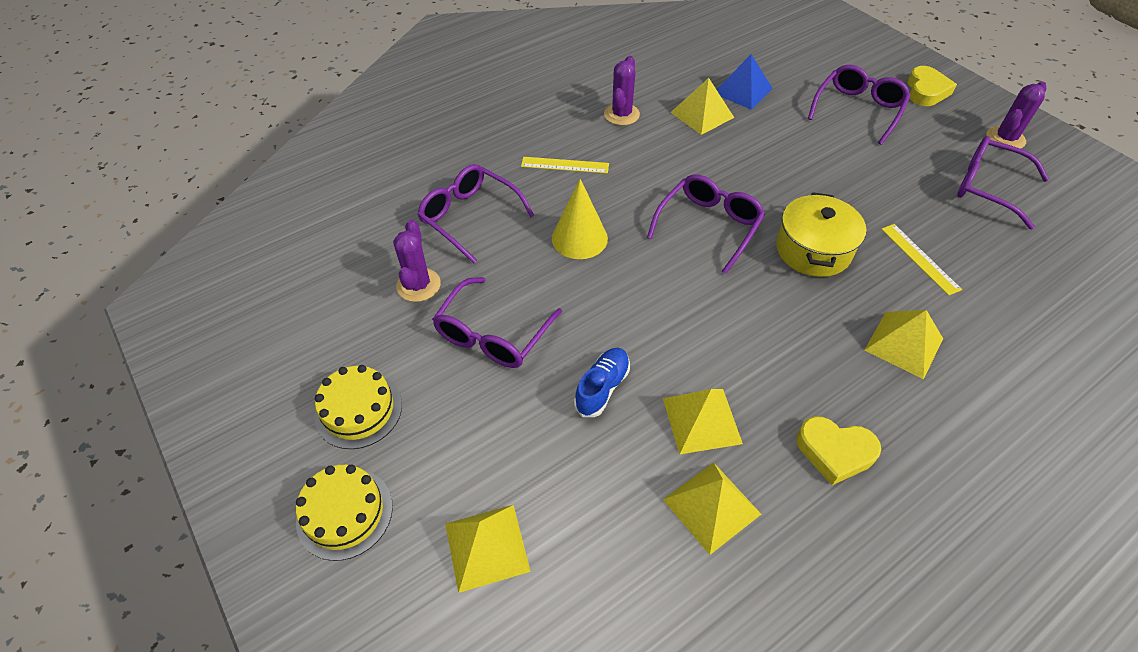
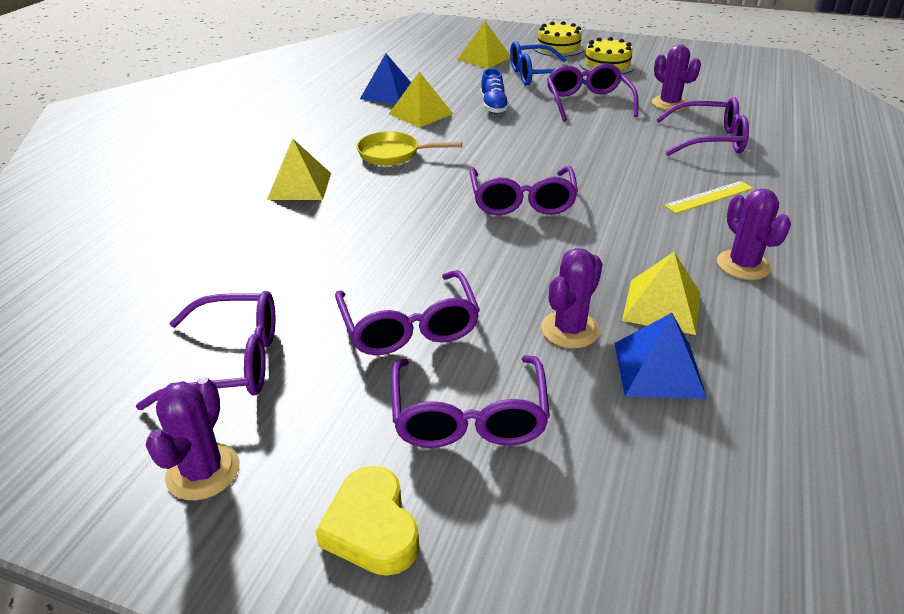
camera: 145 degrees right, 15 degrees down
(474, 434) = (538, 76): none -> blue glasses
(579, 238) = (612, 157): yellow cone -> none
(711, 507) = (388, 93): yellow pyramid -> blue pyramid
(769, 124) = (570, 330): none -> purple cactus
(782, 349) = (394, 154): none -> yellow pan
(813, 250) = (412, 218): yellow pot -> none
(834, 452) = (329, 127): yellow heart -> none
(865, 165) = (409, 326): none -> purple glasses
(919, 258) = (303, 248): yellow ruler -> none

